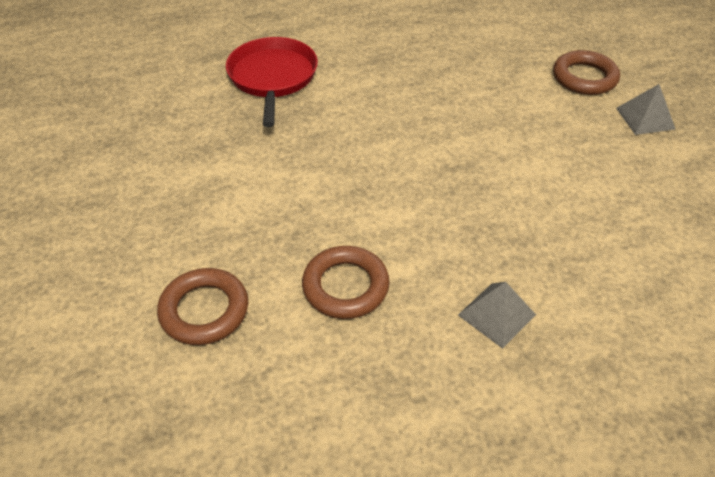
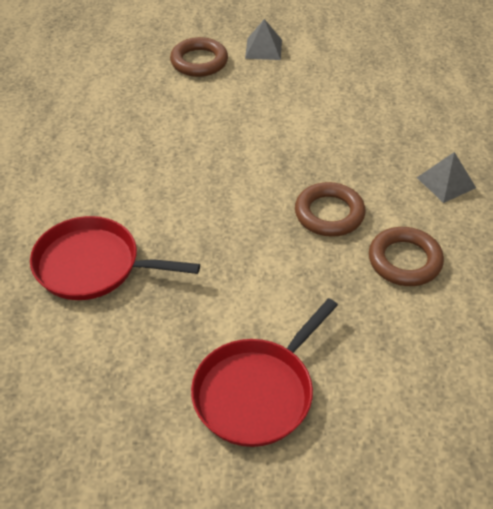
camera: 75 degrees left, 0 degrees up
(152, 199) = (257, 392): none -> red pan
(204, 310) = (415, 361): brown ring -> brown ring (329, 214)

